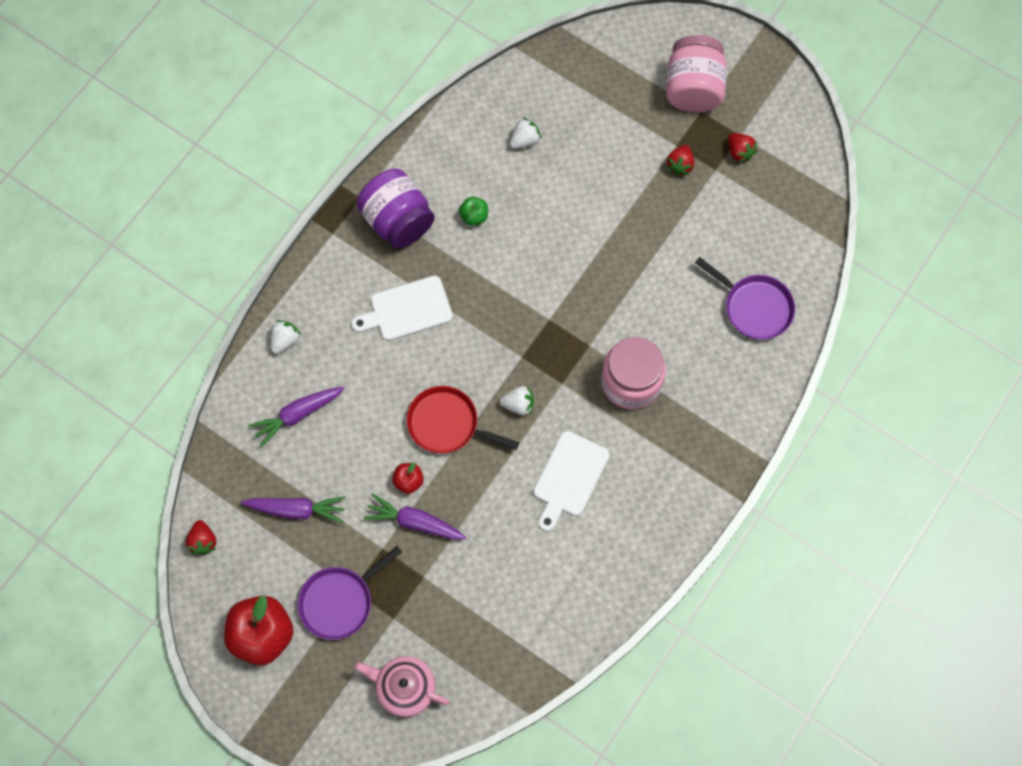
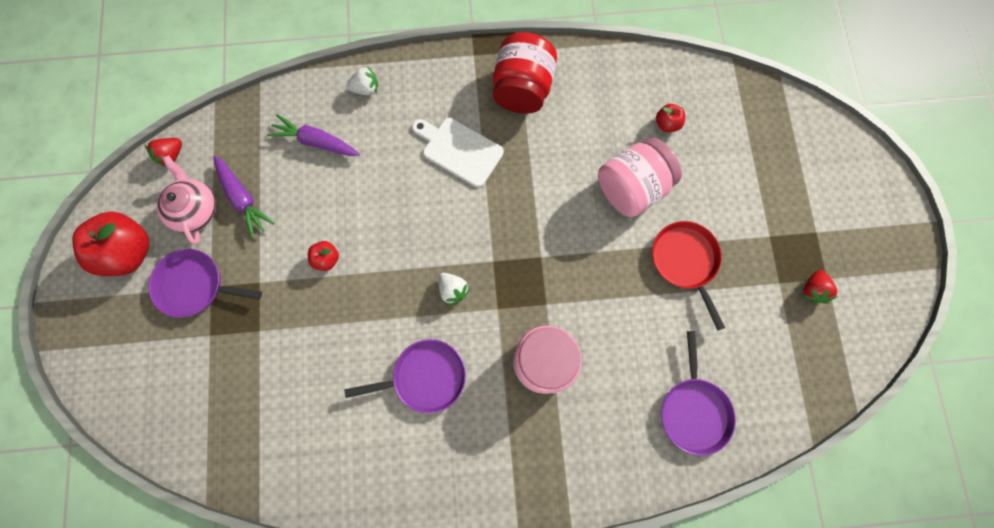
camera: 50 degrees right, 5 degrees up
(397, 221) = (522, 89): purple jar -> red jar
(404, 688) = (160, 388): pink teapot -> pink teapot (195, 209)
(414, 522) = (297, 289): purple carrot -> none
(447, 424) = (394, 250): red pan -> red pan (685, 261)
(474, 216) = (574, 137): green apple -> none
(525, 140) = (667, 124): white strawberry -> red apple
(569, 477) = (425, 377): white cutting board -> purple pan
(680, 165) = (757, 252): red strawberry -> none
(693, 88) = (829, 211): pink jar -> pink jar (631, 188)

